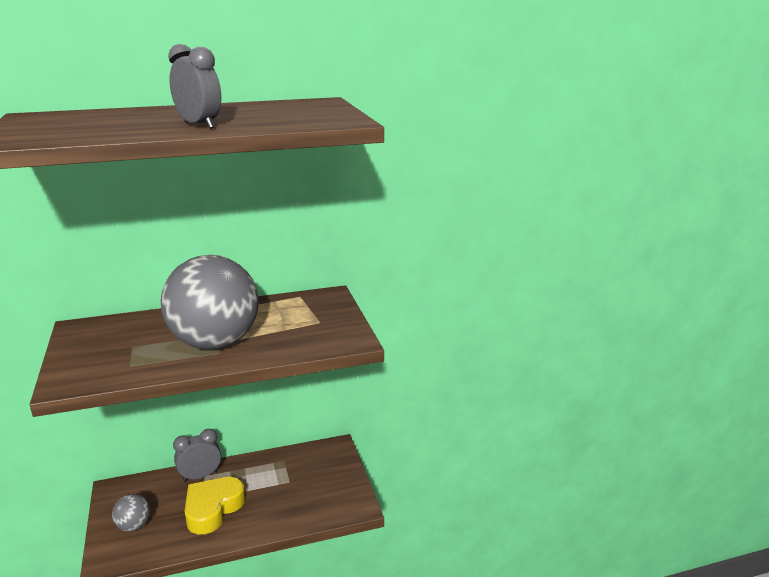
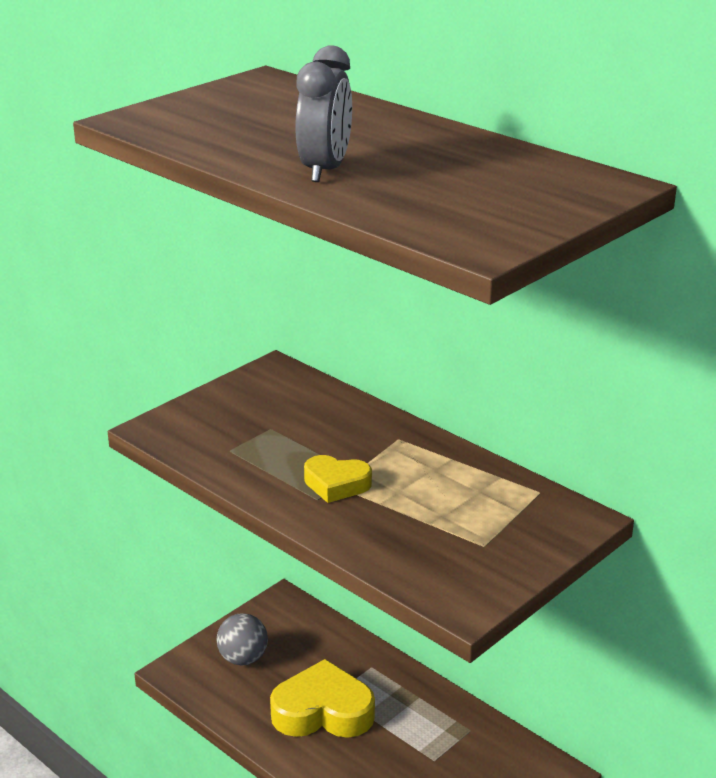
camera: 60 degrees right, 5 degrees up
(200, 476) = (367, 664): grey clock -> none
(215, 343) = (336, 484): grey ball -> yellow heart

